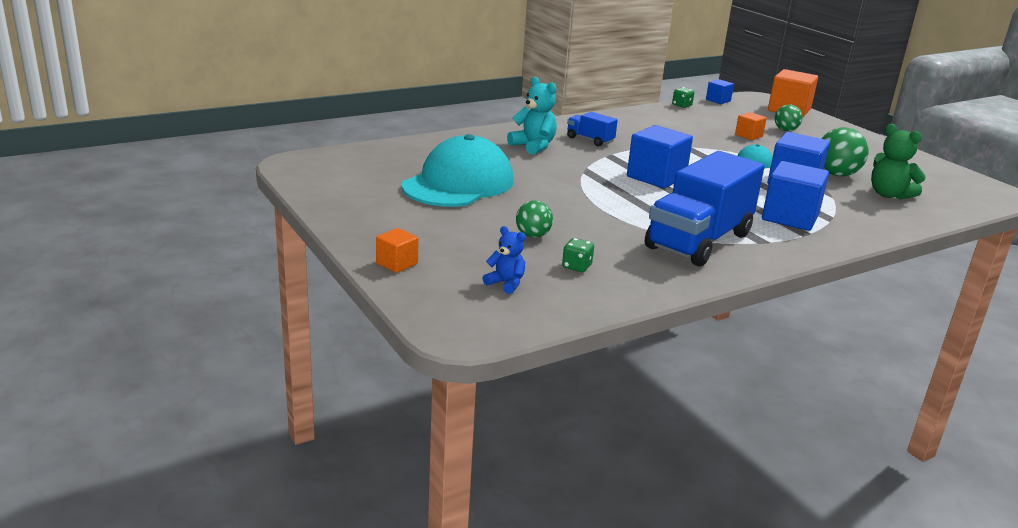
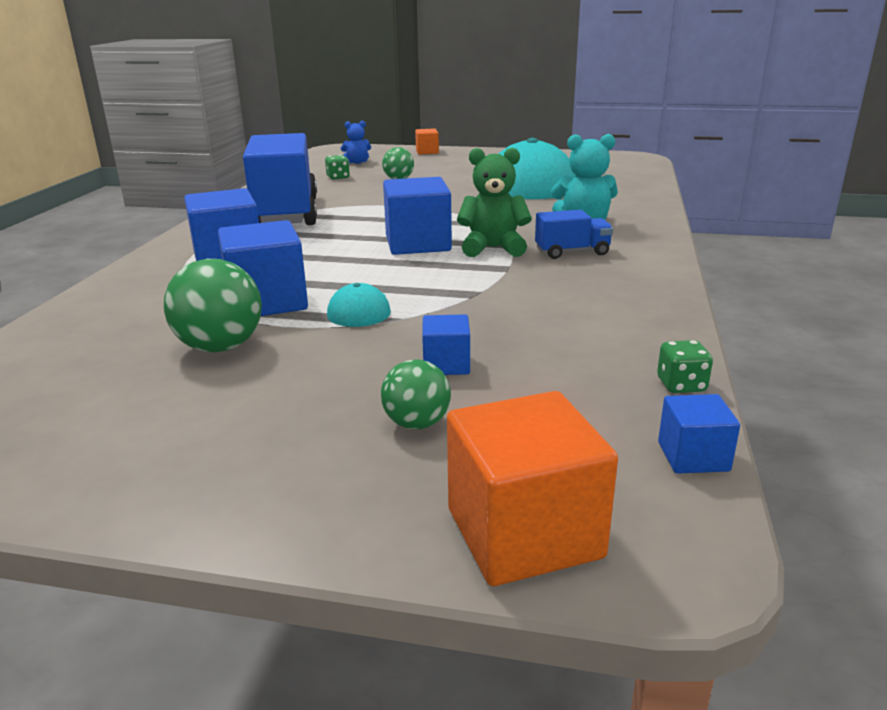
camera: 135 degrees right, 0 degrees up
(748, 136) = (446, 364): orange cube -> blue cube
(889, 195) = (115, 343): green teddy bear -> green teddy bear (493, 248)

